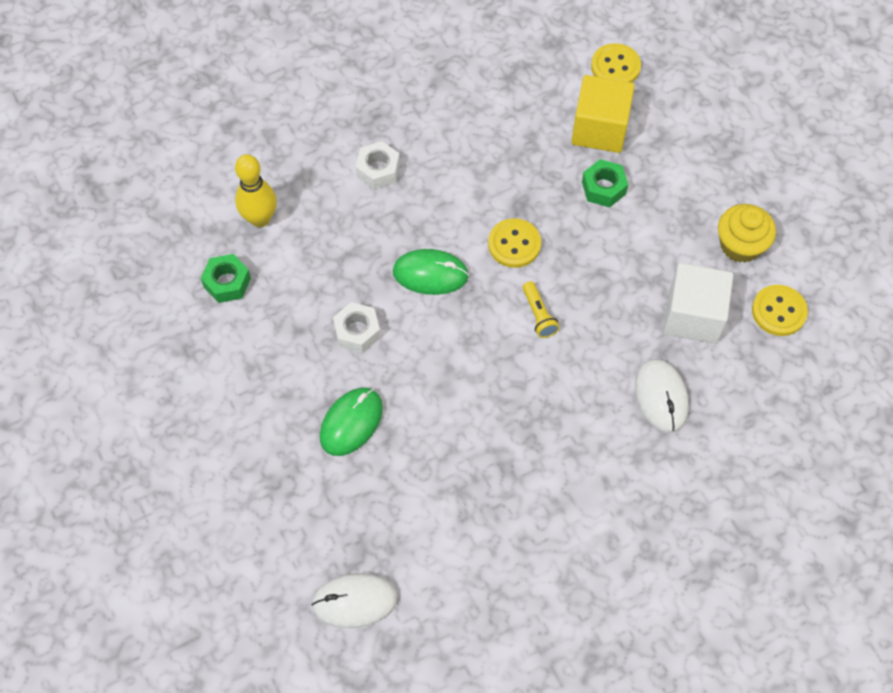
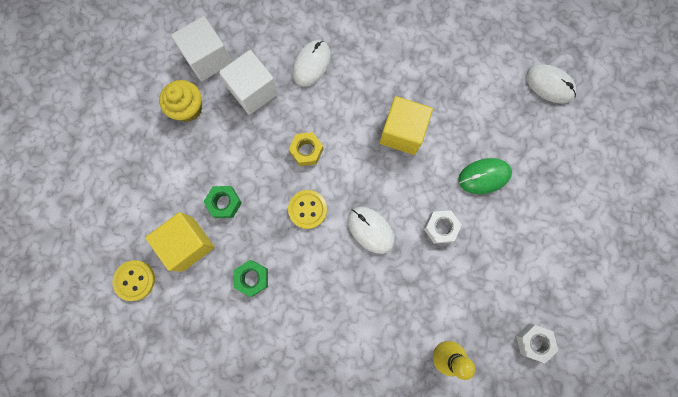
camera: 140 degrees left, 15 degrees up
(227, 282) = (494, 323): green nut -> green nut (252, 278)
(378, 170) = (344, 328): white nut -> white nut (533, 341)
(430, 274) = (370, 230): green mouse -> white mouse
(485, 400) = (402, 133): none -> yellow cube
(538, 315) = (332, 156): yellow flashlight -> none
(572, 299) = (306, 151): none -> yellow nut
(778, 311) = (208, 59): yellow button -> white cube

